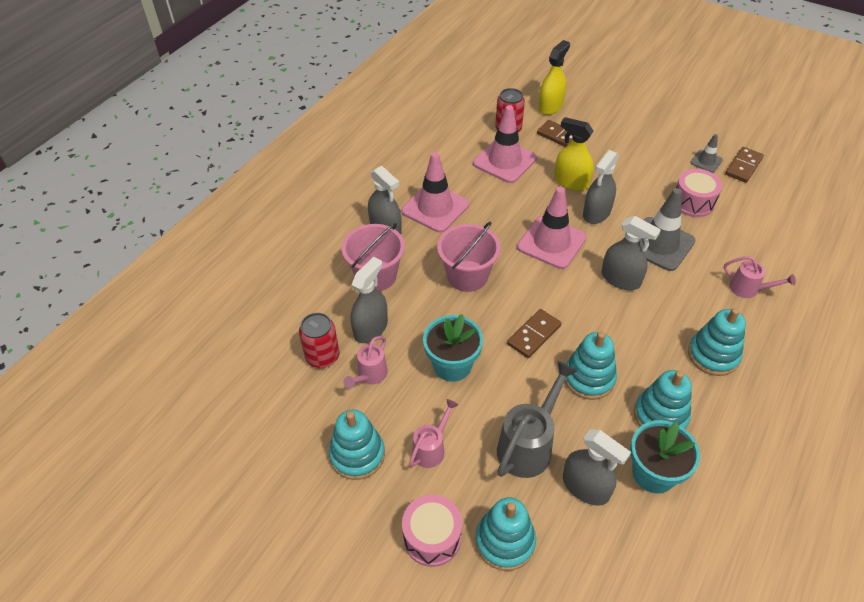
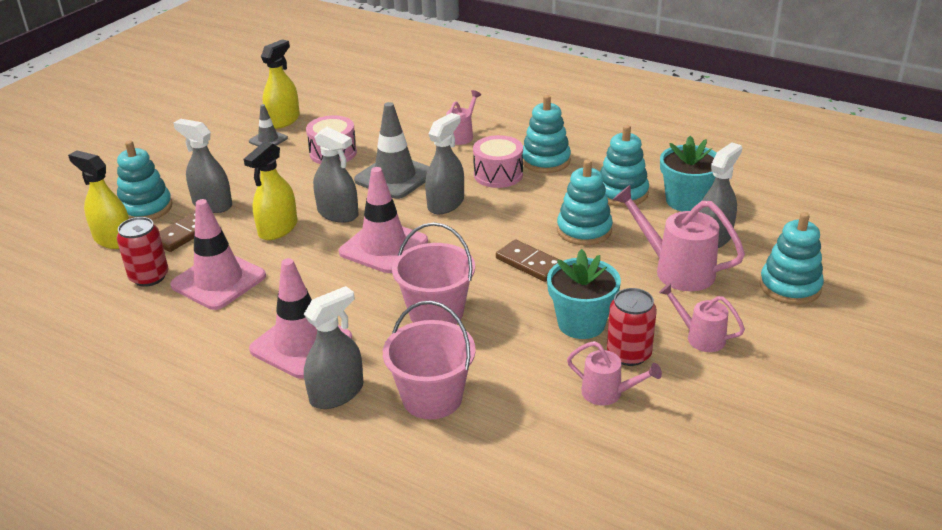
camera: 90 degrees left, 15 degrees down
(322, 356) = (583, 443): red can -> red can (629, 354)
(357, 455) = (726, 397): turquoise stacking toy -> turquoise stacking toy (146, 208)
(370, 328) = (529, 397): grey spray bottle -> grey spray bottle (212, 204)
(432, 537) = (806, 334): pink drum -> pink drum (498, 174)
(529, 445) = (676, 270): grey watering can -> pink watering can
(743, 166) = (283, 120): brown domino -> yellow spray bottle

